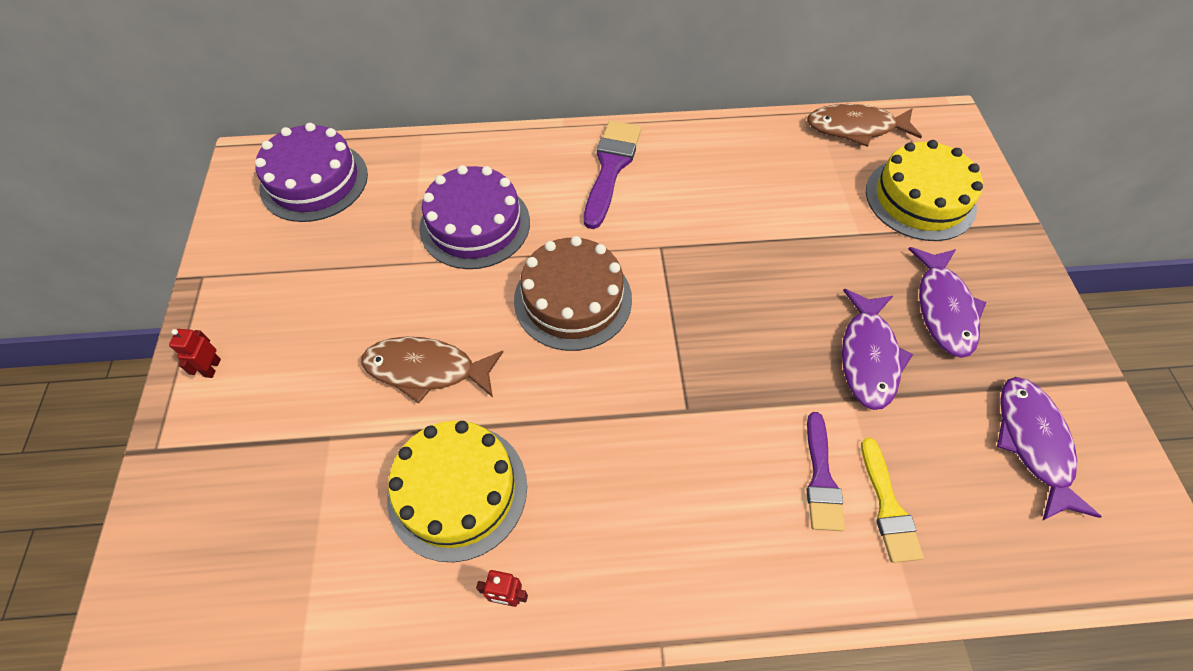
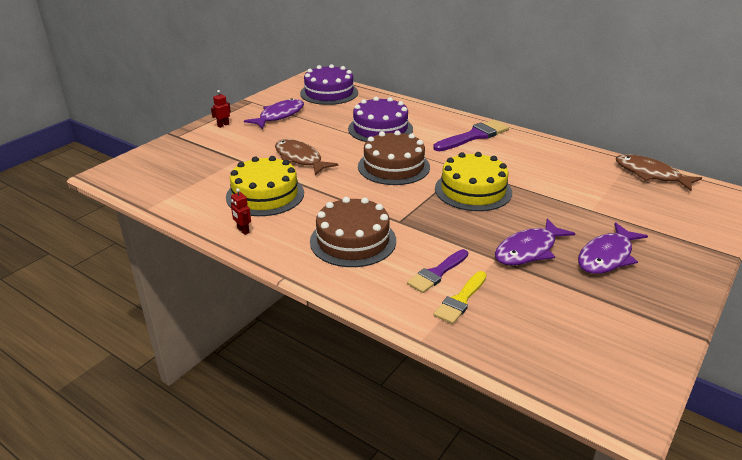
camera: 40 degrees right, 25 degrees down
(671, 496) = (353, 241): none -> brown cake
(920, 199) = (656, 214): yellow cake -> yellow cake (473, 190)
(1033, 443) = (591, 327): purple fish -> purple fish (279, 116)

